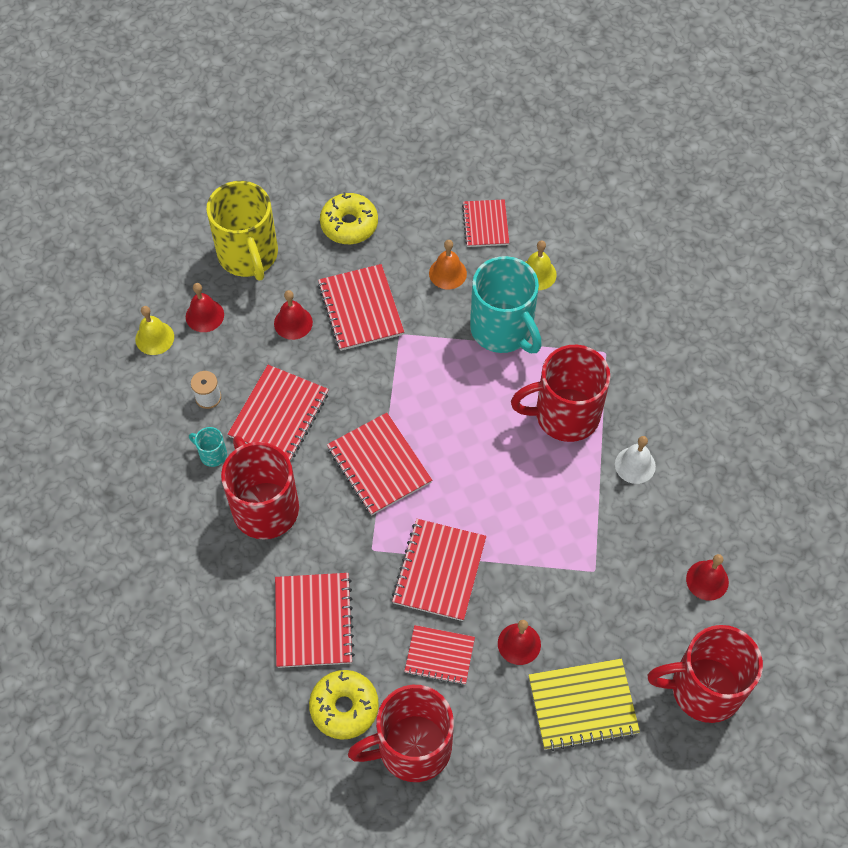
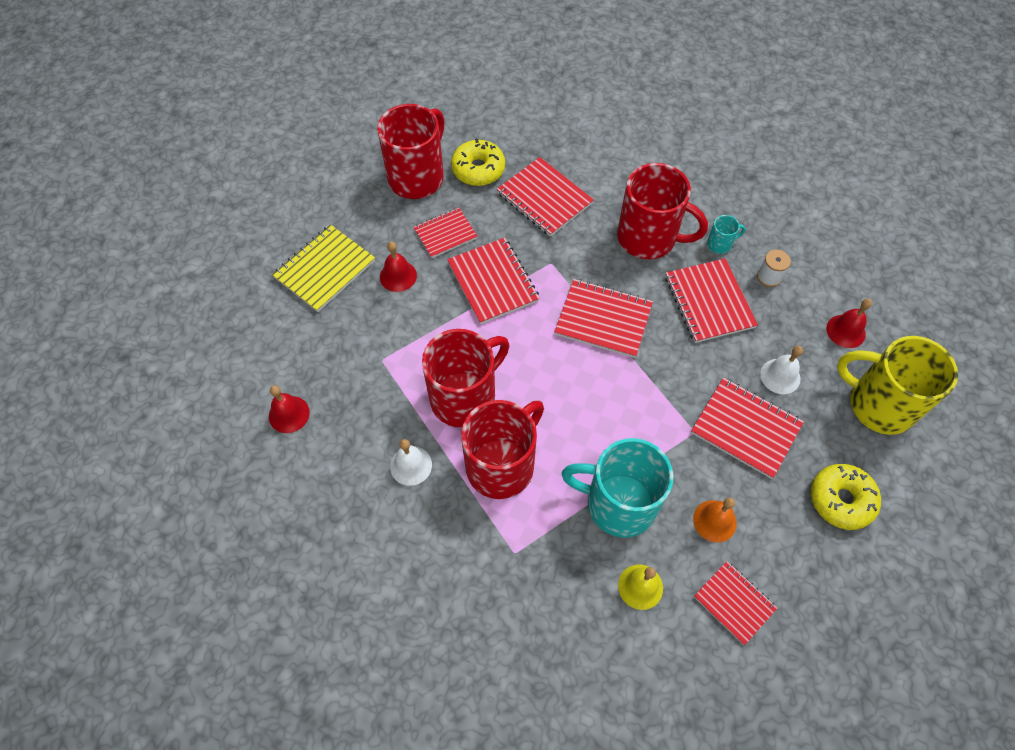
camera: 140 degrees right, 0 degrees up
(154, 338) = (855, 288): yellow bell -> none
(293, 323) = (780, 376): red bell -> white bell
(703, 688) = (244, 336): red mug -> red mug (465, 397)

